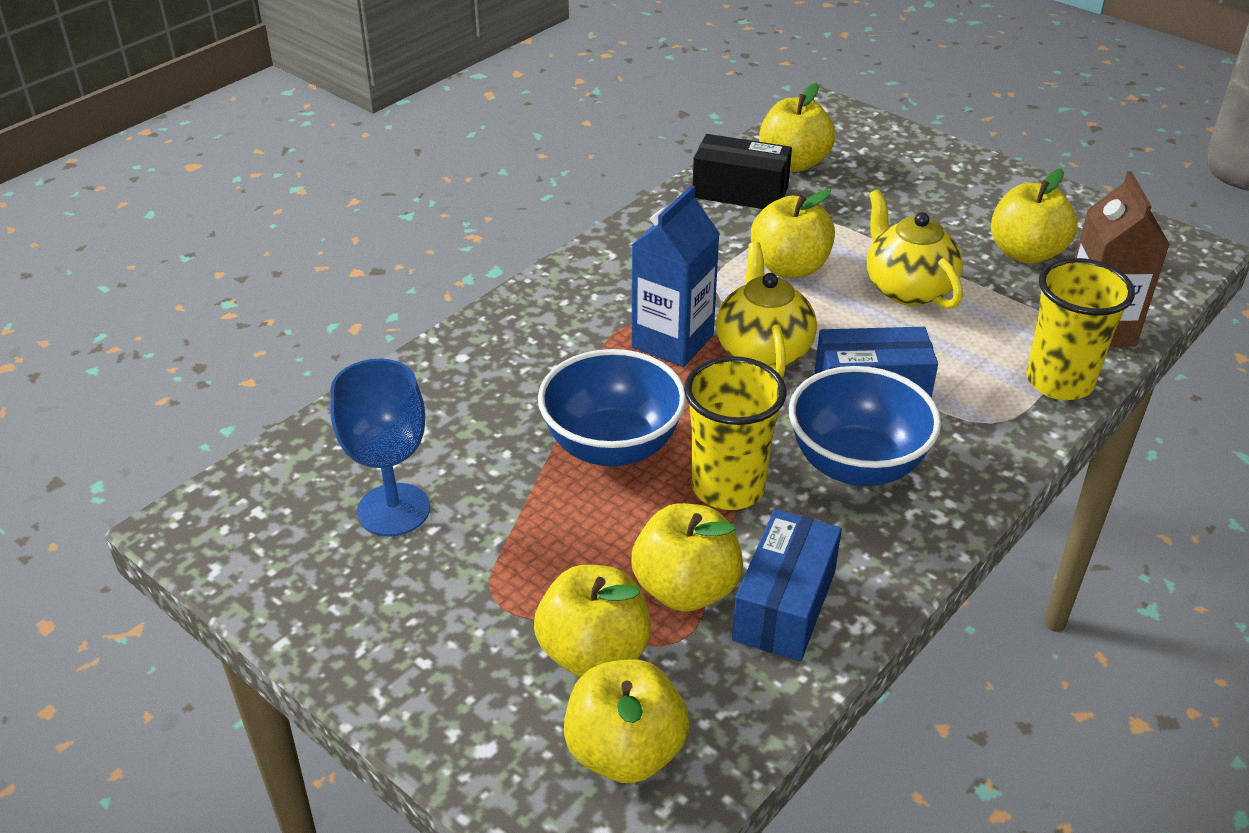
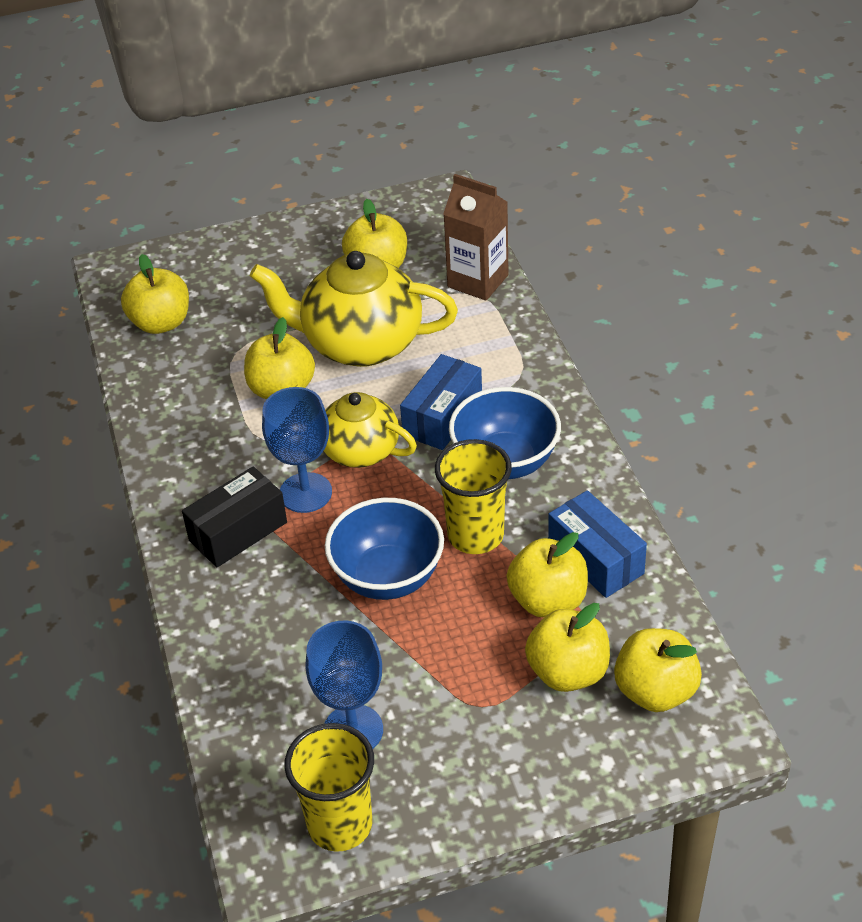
camera: 55 degrees left, 5 degrees up
(672, 341) = (305, 493): blue carton -> blue goblet
(740, 192) = (167, 370): black box -> black box (238, 531)
(907, 288) = (360, 344): yellow teapot -> yellow teapot, size x1.59
(1059, 382) = (510, 327): yellow cup -> yellow cup (340, 824)

